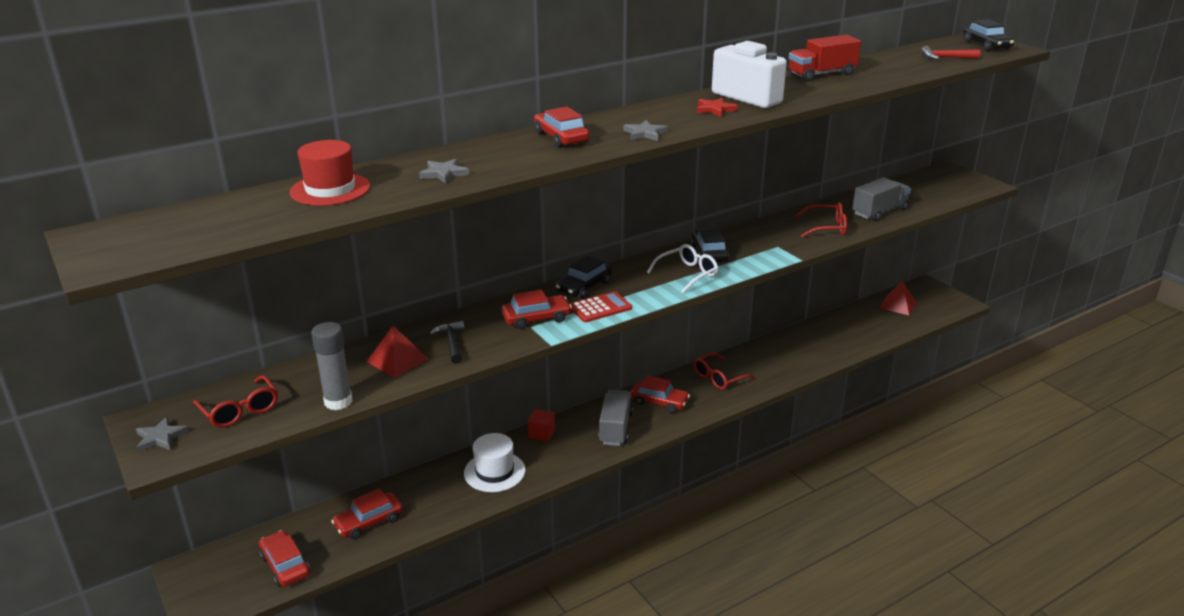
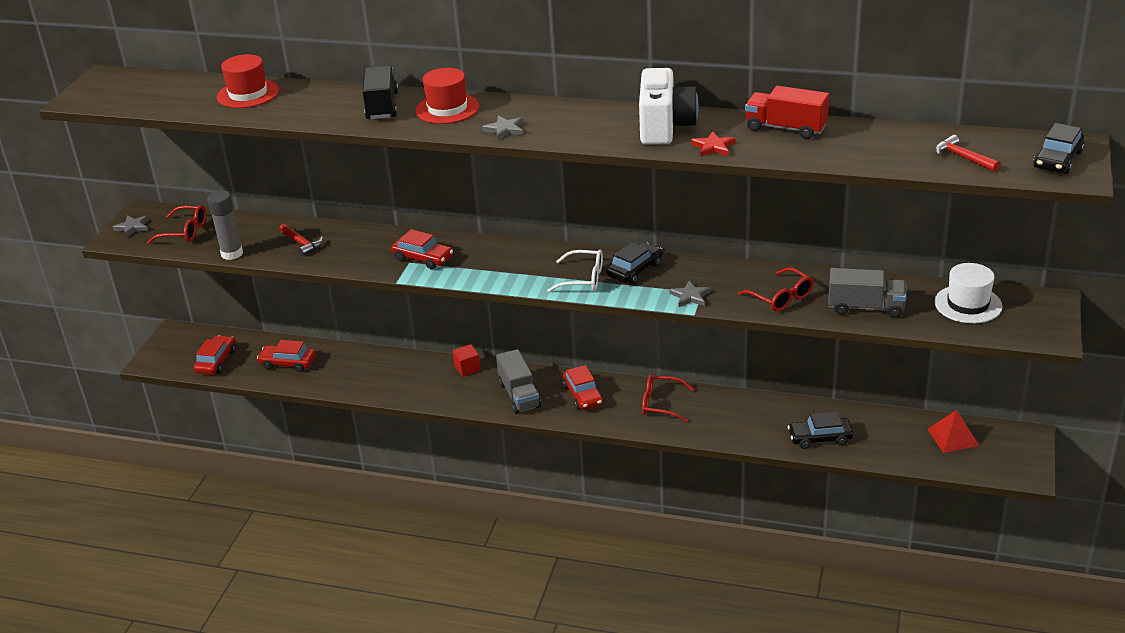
camera: 50 degrees right, 5 degrees up
(240, 410) = (185, 231): red glasses -> red glasses turned 90 degrees counterclockwise
(397, 360) = (302, 243): red pyramid -> red hammer
(444, 173) = (322, 109): grey star -> grey star (690, 296)
(451, 343) = (347, 248): black hammer -> none
(494, 472) = (398, 376): white hat -> white hat (968, 304)
(497, 154) = (382, 106): none -> black truck
(561, 137) = (447, 109): red car -> red hat
(584, 286) = (496, 250): black car -> black car (820, 438)
(600, 308) = (474, 272): red calculator -> none
(615, 428) = (519, 395): grey truck -> grey truck turned 105 degrees clockwise
(715, 109) = (606, 128): red star -> red star (713, 147)

